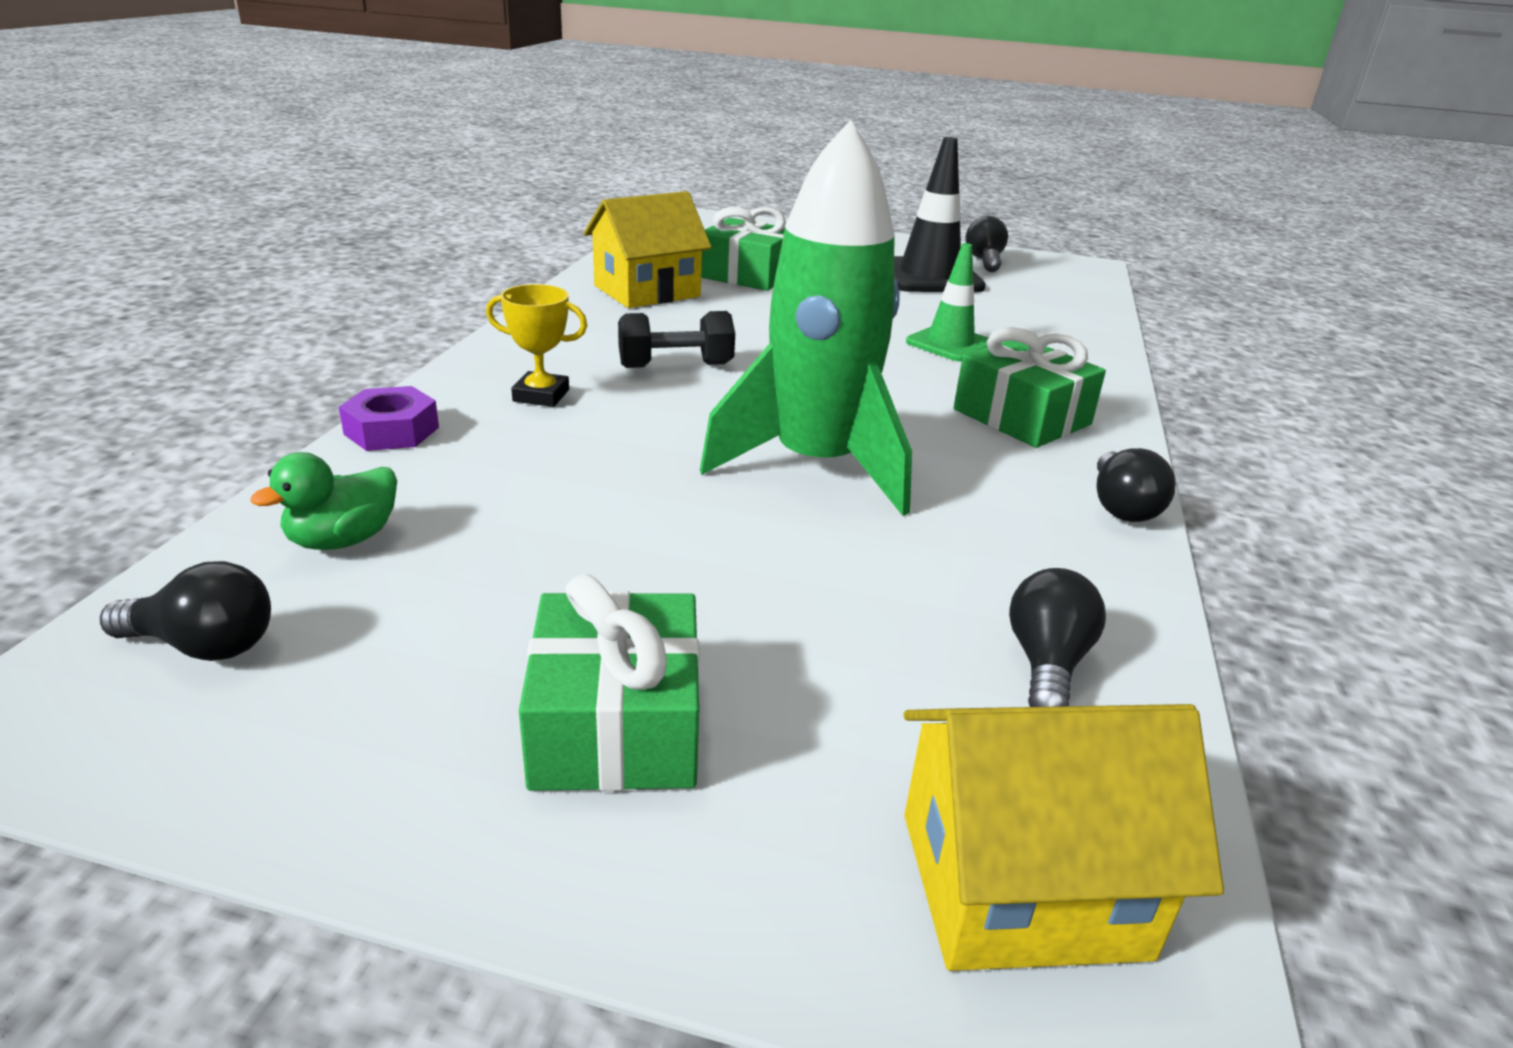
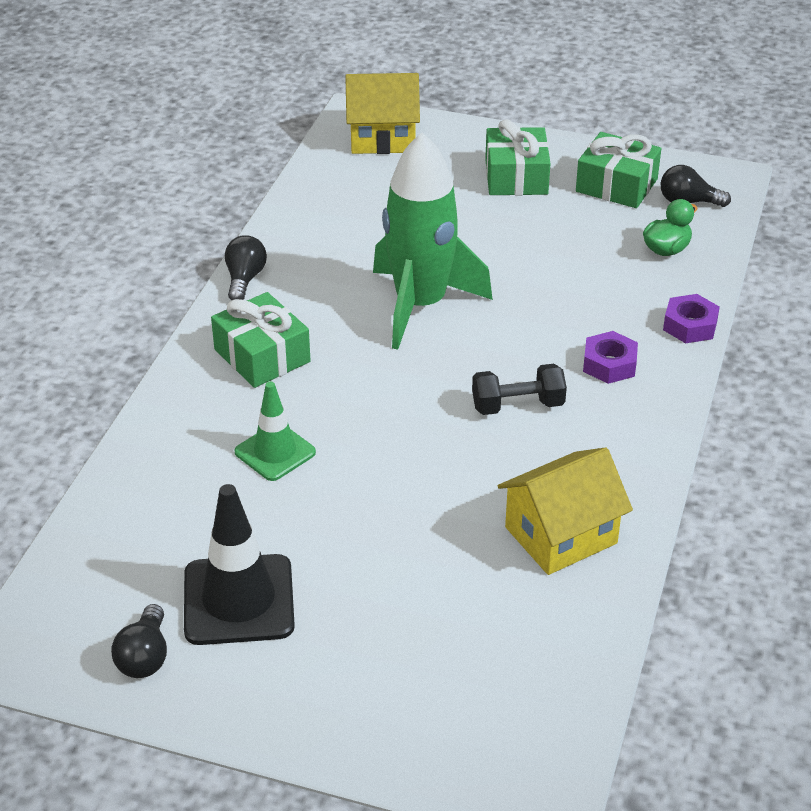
camera: 175 degrees left, 10 degrees up
(541, 395) = (609, 364): yellow trophy -> purple nut
(746, 275) = (456, 585): green gift -> green gift (616, 185)
(1046, 663) = (338, 198): black light bulb -> none

